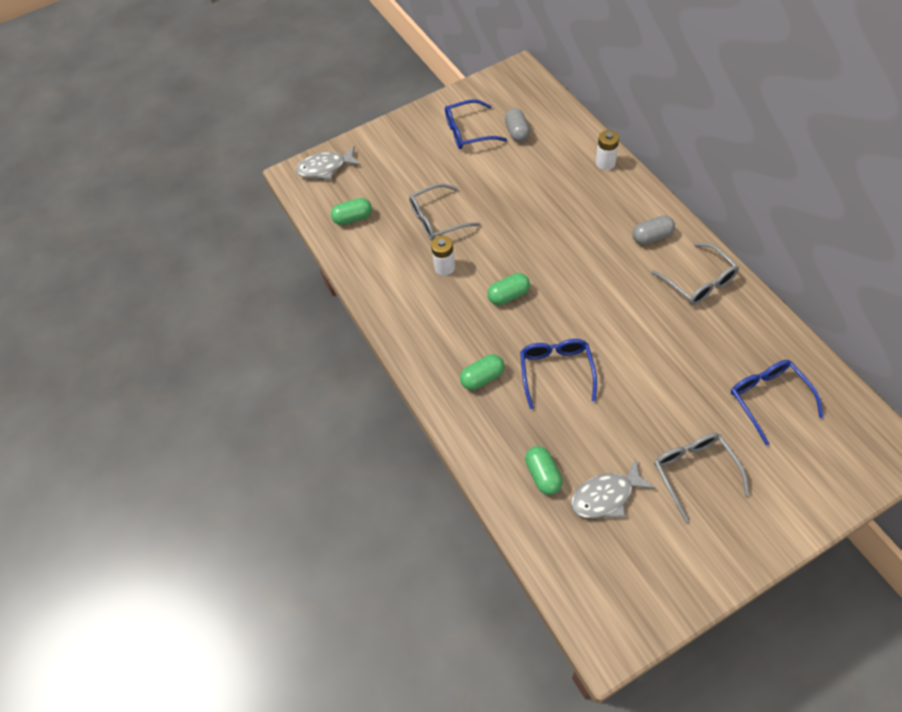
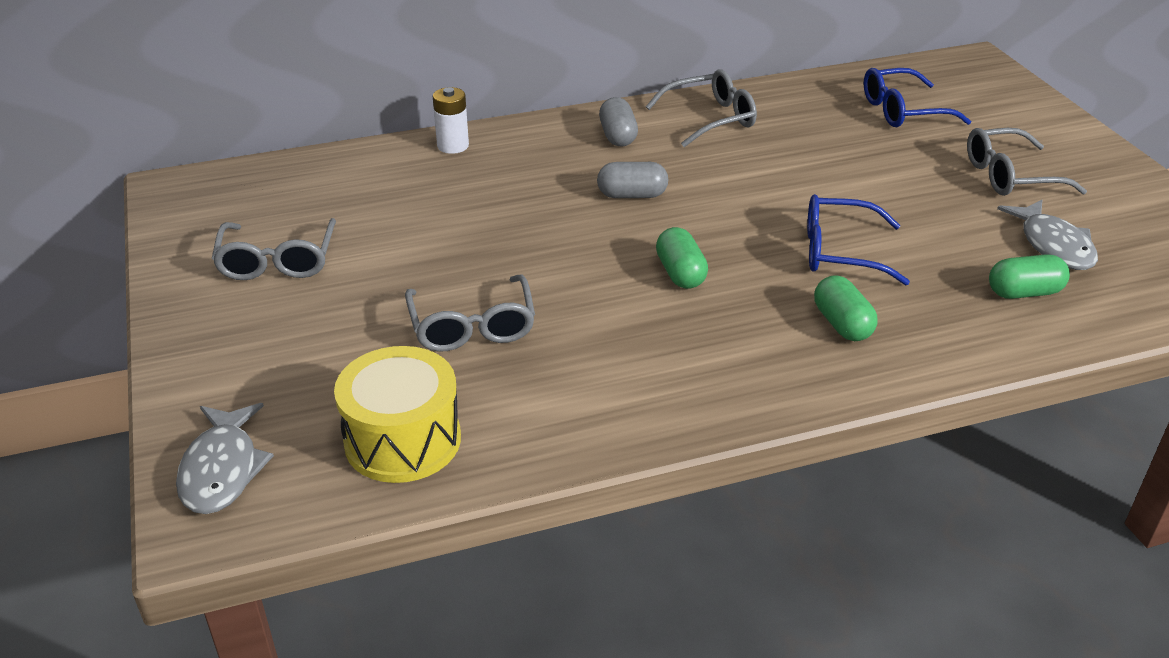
camera: 85 degrees left, 20 degrees down
(353, 218) = (403, 440): green capsule -> yellow drum
(444, 267) = (591, 333): white battery -> none
(468, 132) = (277, 261): blue glasses -> grey glasses
(517, 132) = (323, 211): grey capsule -> grey capsule (632, 195)

